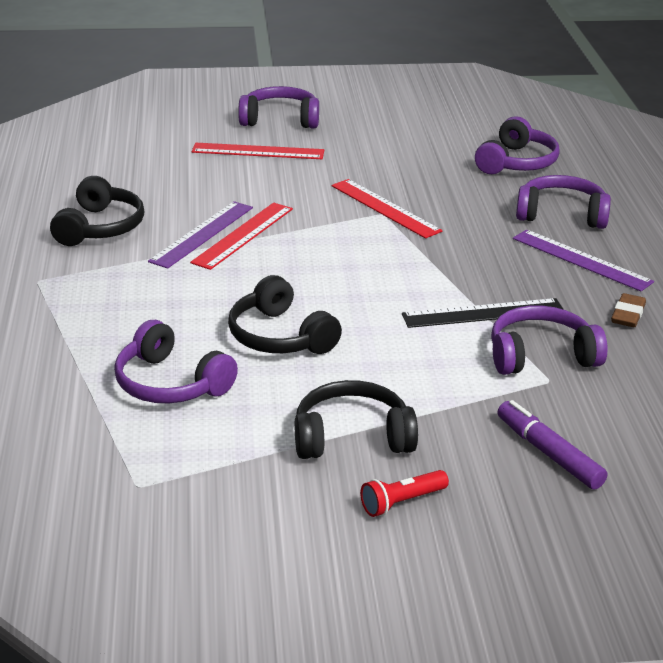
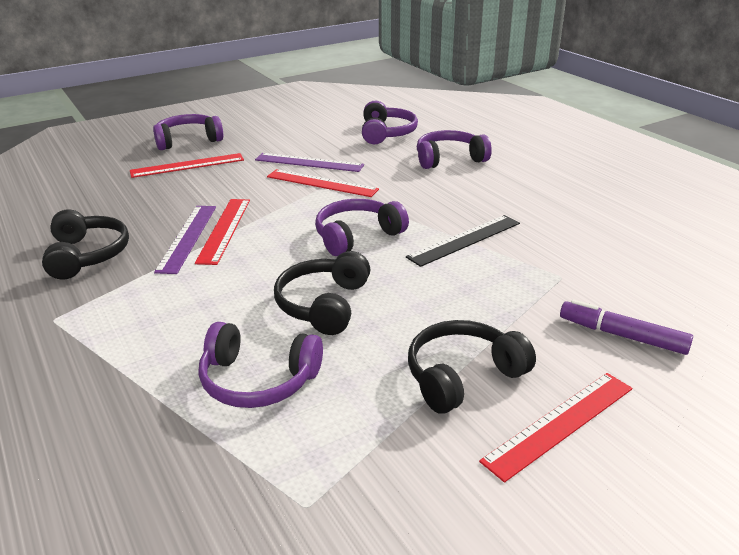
camera: 25 degrees left, 0 degrees up
(280, 336) = (324, 304): black headphones -> black headphones turned 75 degrees clockwise
(402, 502) = (560, 423): red flashlight -> red ruler
(541, 355) = (536, 259): purple headphones -> purple headphones (357, 236)
(581, 260) = (492, 185): purple ruler -> purple ruler (309, 162)
(628, 315) = (561, 213): brown eraser -> none

